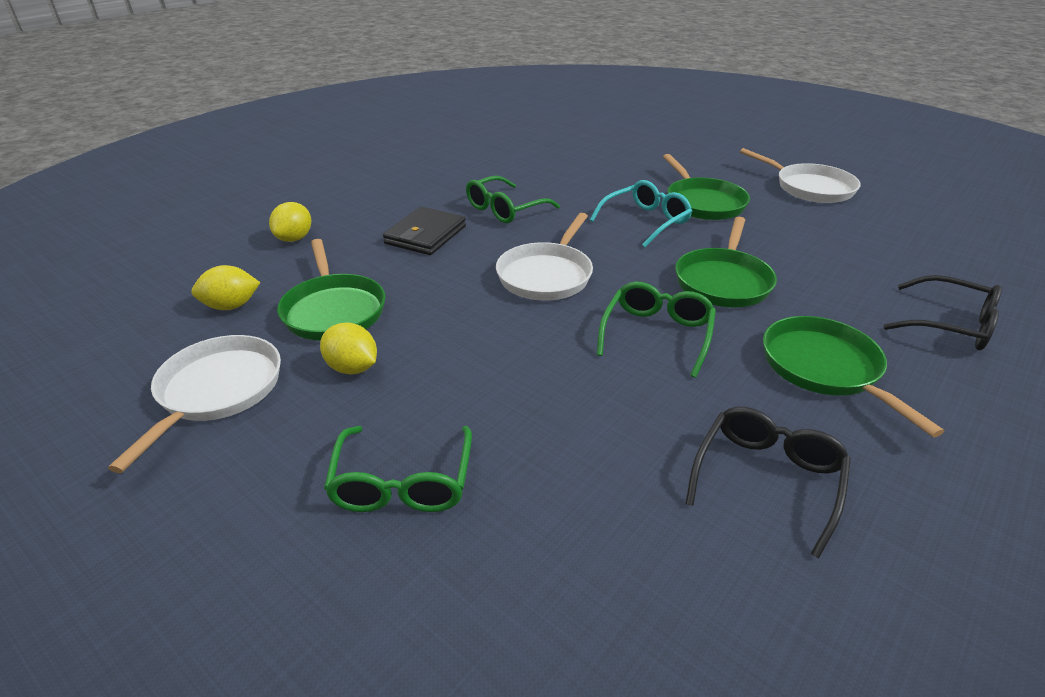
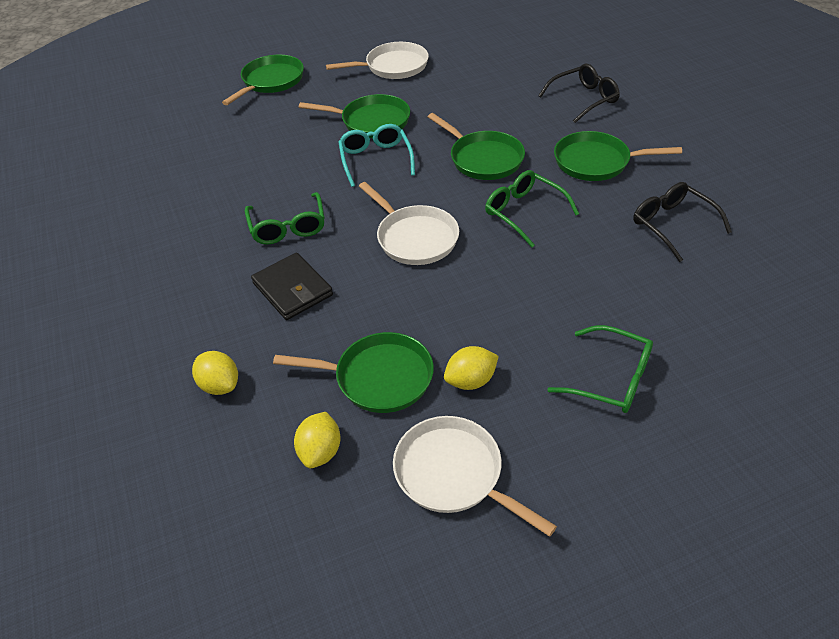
camera: 60 degrees left, 10 degrees up
(697, 144) = (271, 81): none -> green pan

